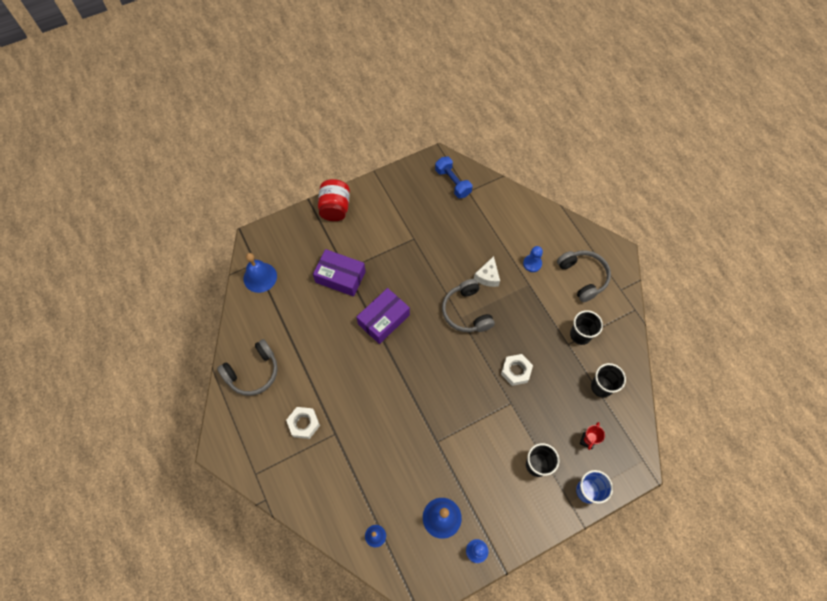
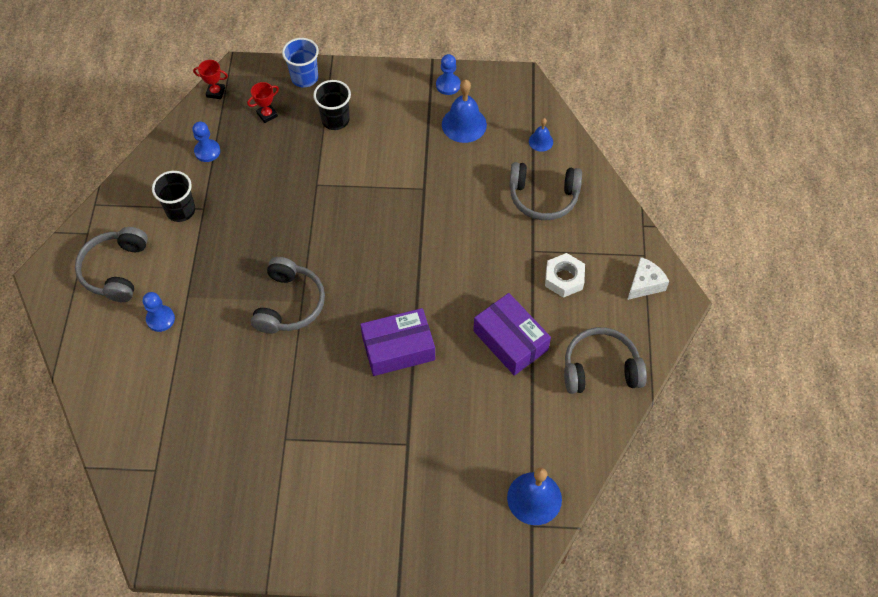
camera: 150 degrees left, 5 degrees down
(335, 208) = (365, 554): red jar -> none
(340, 277) = (420, 437): purple box -> purple box (510, 340)
(349, 483) = (543, 197): none -> grey headphones
(452, 182) = (165, 498): blue dumbbell -> none
(487, 276) = (229, 333): white cheese -> white cheese (644, 284)
(516, 371) = (285, 211): white nut -> none
(601, 387) = (207, 151): black cup -> blue pawn
(638, 438) = (215, 92): none -> red trophy

